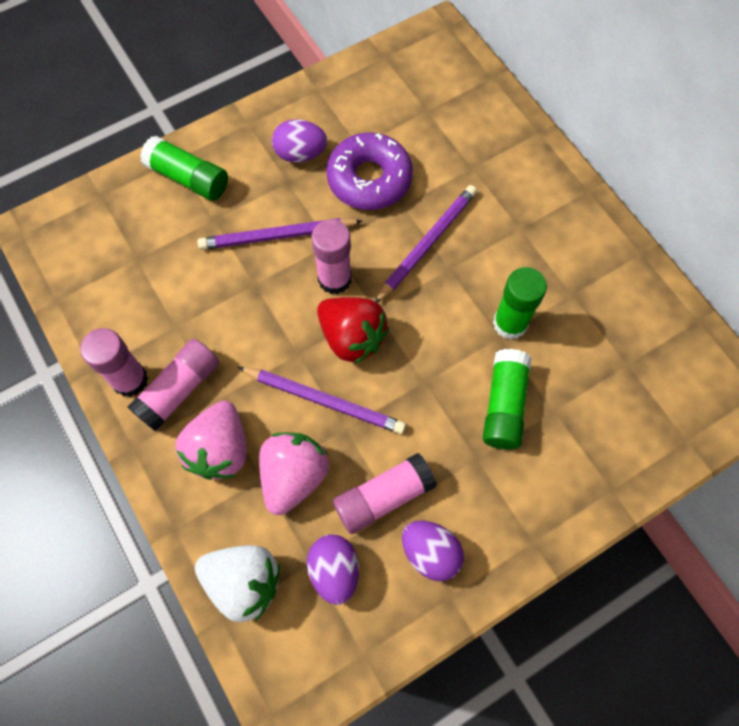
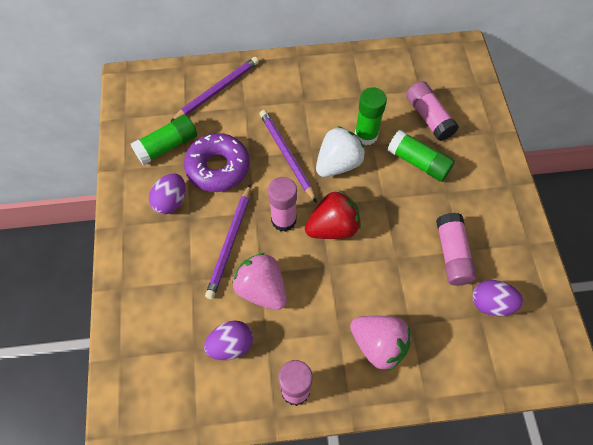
camera: 65 degrees left, 5 degrees down
(179, 389) = (319, 357): pink glue stick -> pink glue stick (428, 117)
(188, 178) = (144, 285): green glue stick -> green glue stick (167, 146)
(243, 582) = (480, 364): white strawberry -> white strawberry (338, 164)
(293, 476) = (417, 303): pink strawberry -> pink strawberry (262, 289)
(324, 400) = (371, 262): purple pencil -> purple pencil (217, 90)
(430, 553) = (498, 243): purple egg -> purple egg (231, 345)

